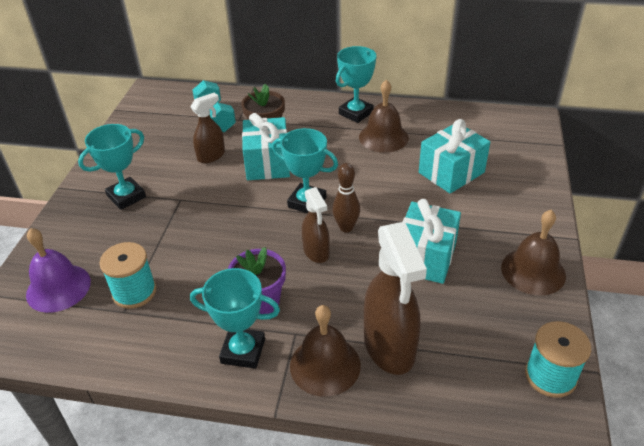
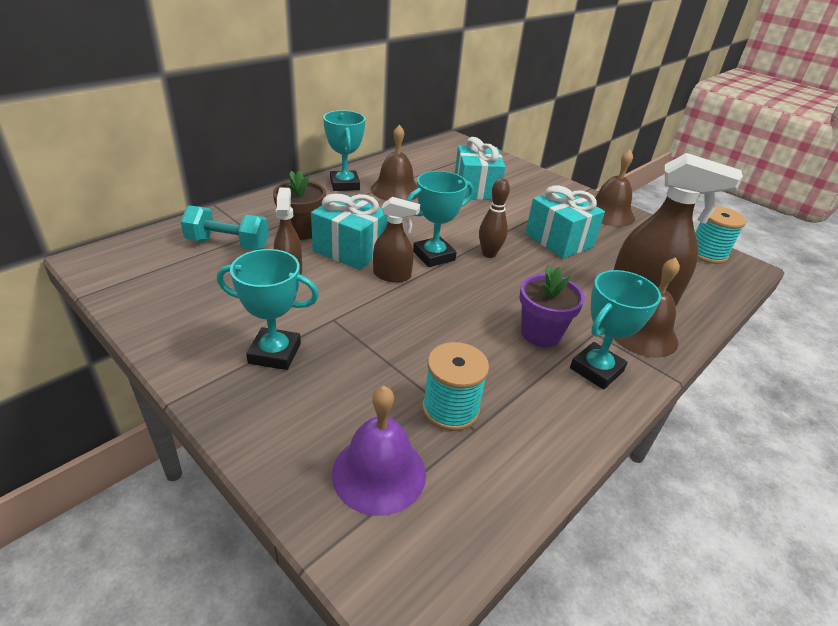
camera: 60 degrees left, 5 degrees down
(126, 196) = (275, 353): turquoise trophy -> turquoise trophy turned 75 degrees counterclockwise
(316, 252) = (504, 280): brown spray bottle -> brown spray bottle (392, 275)

